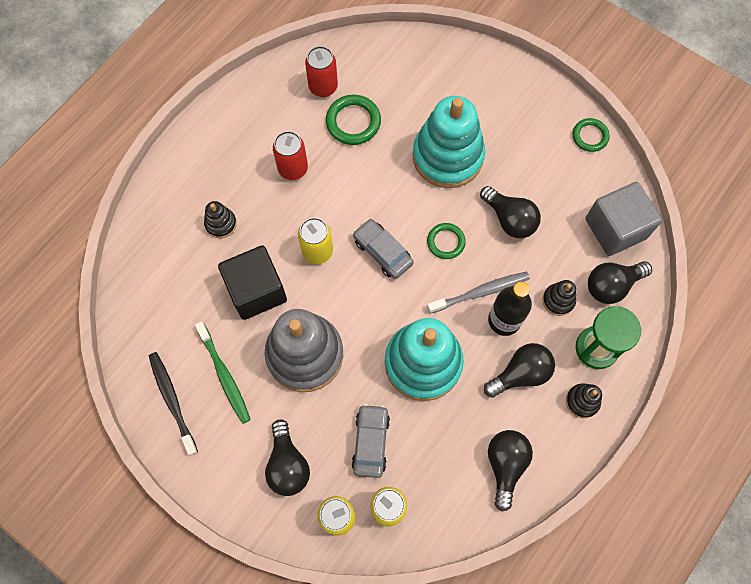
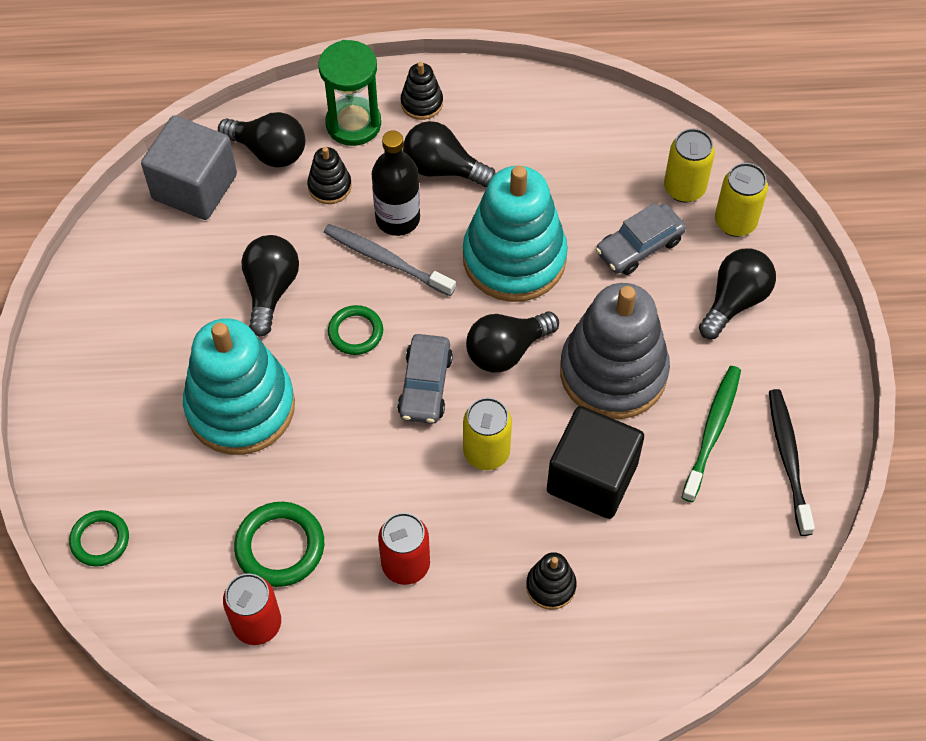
camera: 130 degrees left, 10 degrees down
(172, 401) = (788, 459): black toothbrush -> black toothbrush turned 150 degrees clockwise
(505, 465) = (547, 124): black light bulb -> black light bulb (506, 350)
(590, 136) = (88, 281): green ring -> green ring (100, 540)

